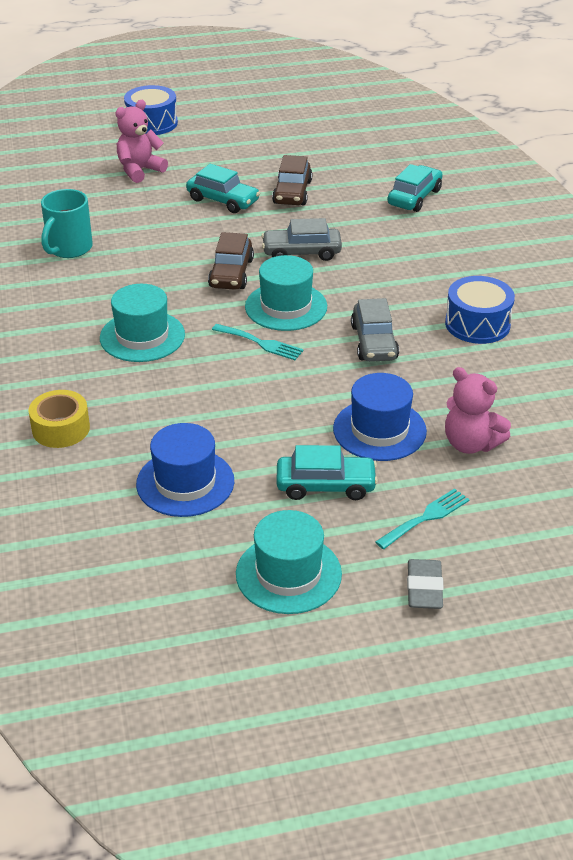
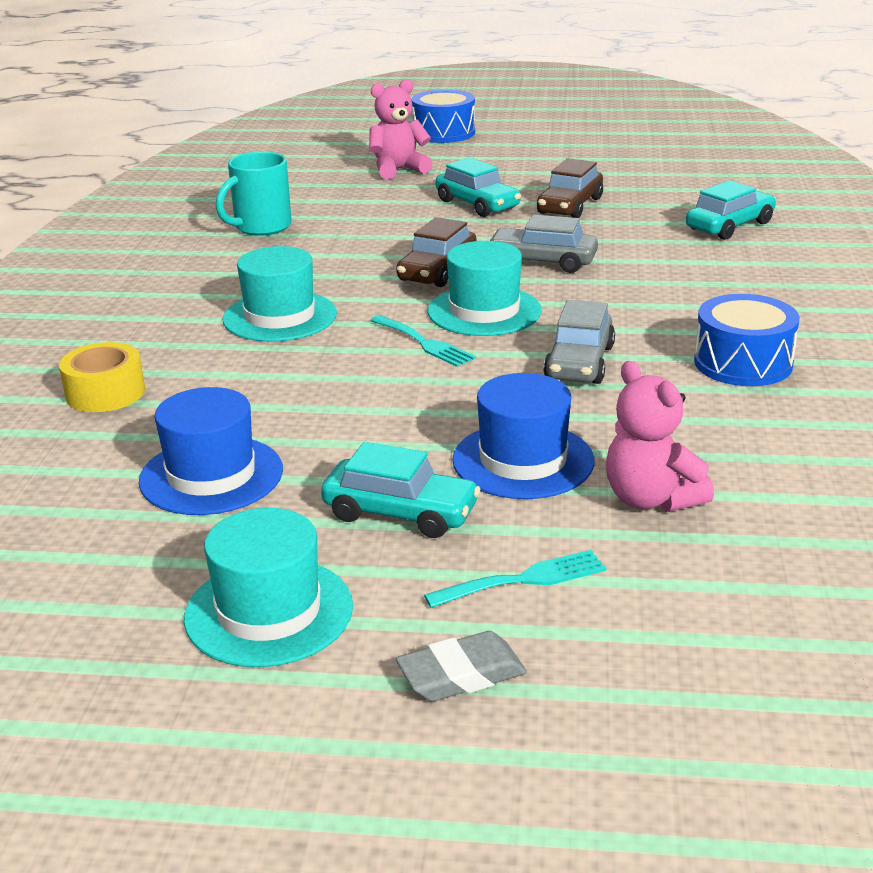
camera: 20 degrees right, 10 degrees down
(424, 588) = (461, 674): grey eraser -> grey eraser turned 45 degrees clockwise

